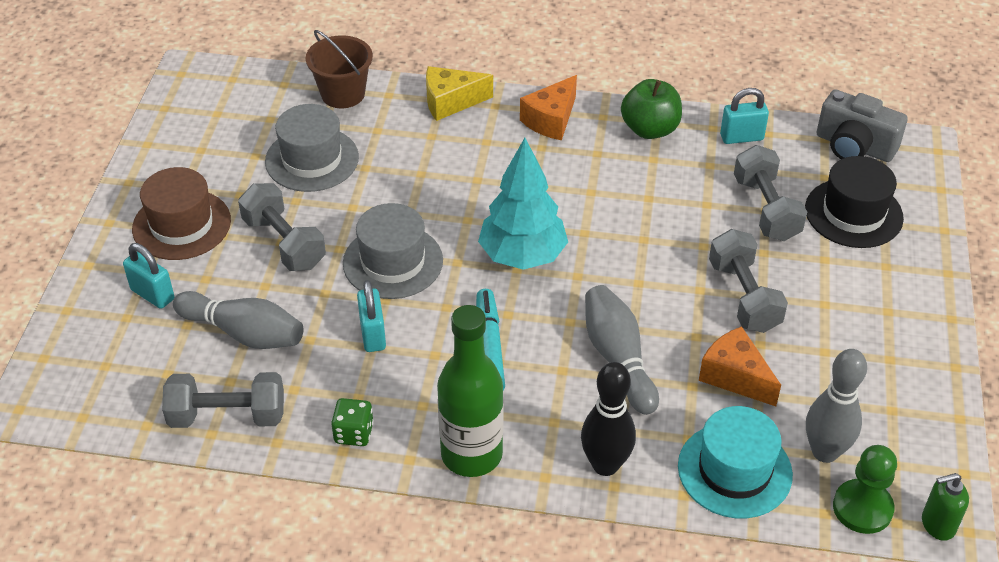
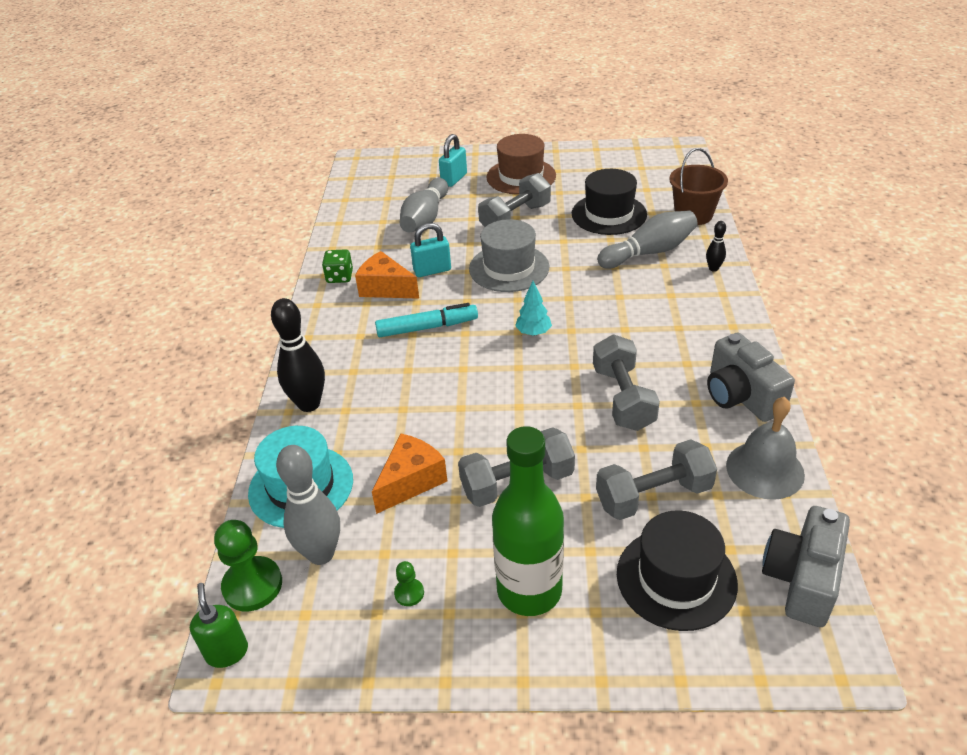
camera: 85 degrees right, 5 degrees down
(227, 416) = (353, 225): grey dumbbell -> grey dumbbell (623, 398)
(312, 159) = (609, 214): grey hat -> black hat
(450, 102) = (713, 268): yellow cheese -> black bowling pin
(471, 454) = (320, 332): green bottle -> green bottle (529, 590)
(522, 256) = (533, 332): turquoise tree -> turquoise tree, size x0.46
(551, 120) = (720, 329): orange cheese -> orange cheese (385, 288)
(618, 359) = (424, 401): grey bowling pin -> grey bowling pin (649, 252)
(650, 129) = (741, 396): green apple -> grey camera
(741, 137) = (765, 469): turquoise padlock -> grey bell
(870, 385) = (409, 593): none -> green pawn

